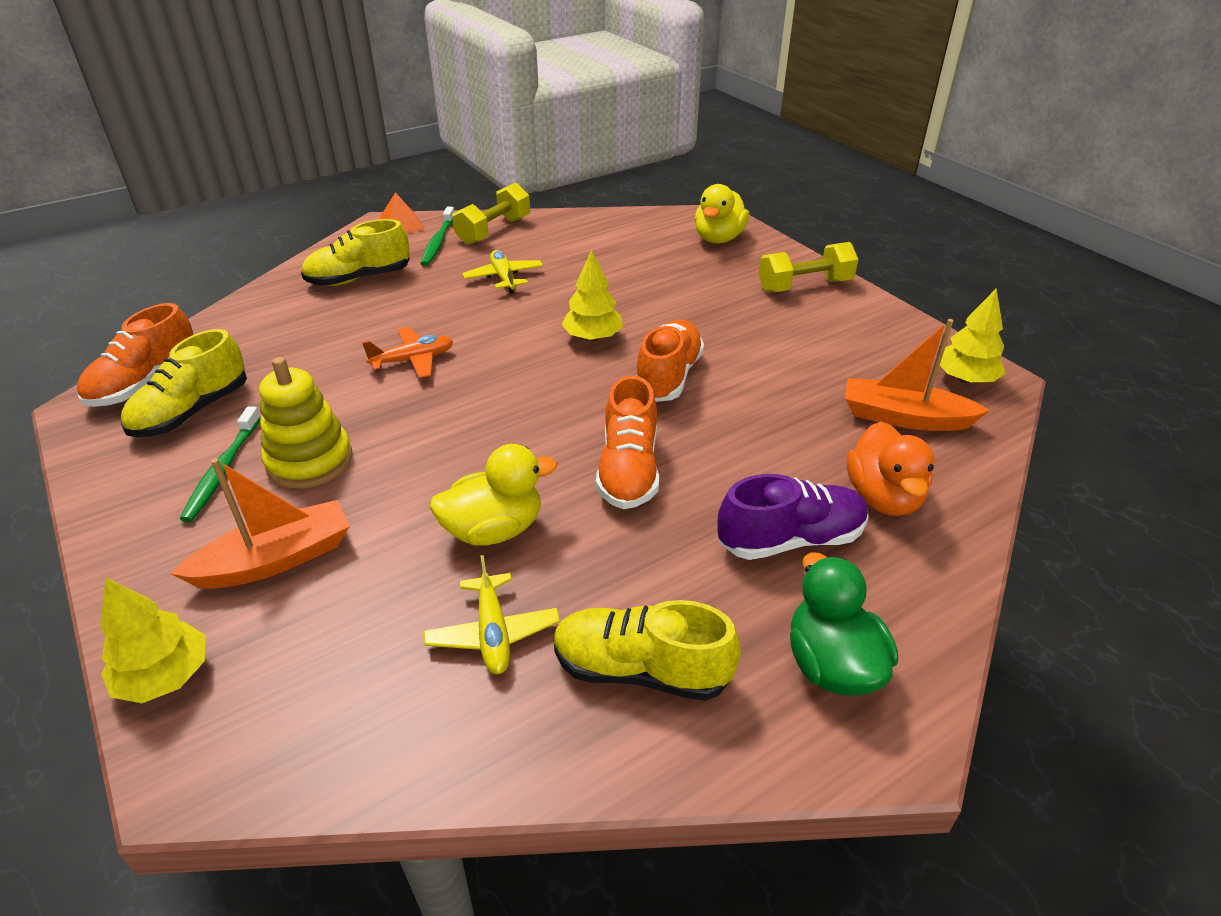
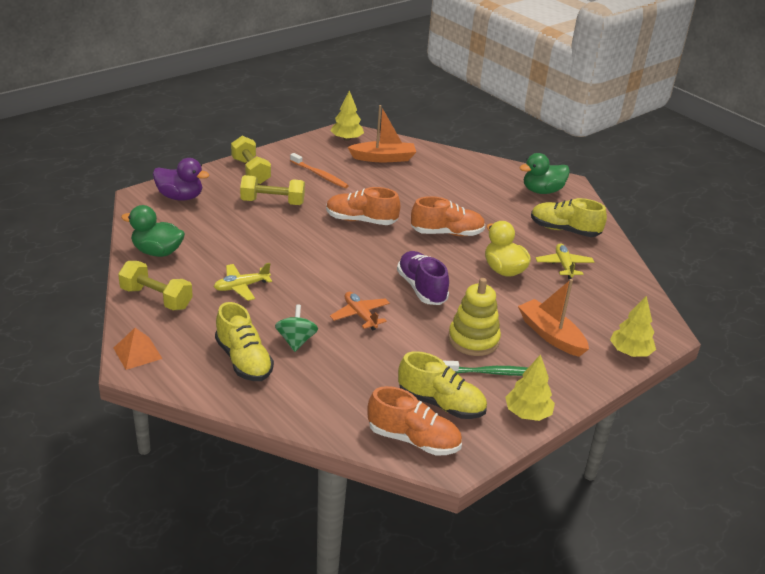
camera: 100 degrees left, 5 degrees down
(379, 311) = (296, 341): none -> green spinning top
(438, 242) = (176, 326): green toothbrush -> none
(493, 633) = (564, 265): yellow plane -> yellow plane turned 75 degrees counterclockwise
(588, 229) = (157, 252): none -> green duck
(592, 337) = (322, 246): yellow tree -> yellow tree (527, 413)
(641, 670) = (564, 230): yellow shoe -> yellow shoe turned 105 degrees clockwise
(715, 301) = (272, 202): none -> yellow dumbbell
(718, 239) = (180, 197): yellow duck -> purple duck
(790, 539) = (479, 194): purple shoe -> purple shoe (421, 288)
(812, 344) = (320, 175): none -> orange toothbrush
(883, 497) = (444, 170): orange duck -> none
(904, 417) = (383, 158): orange boat -> orange boat turned 105 degrees counterclockwise

